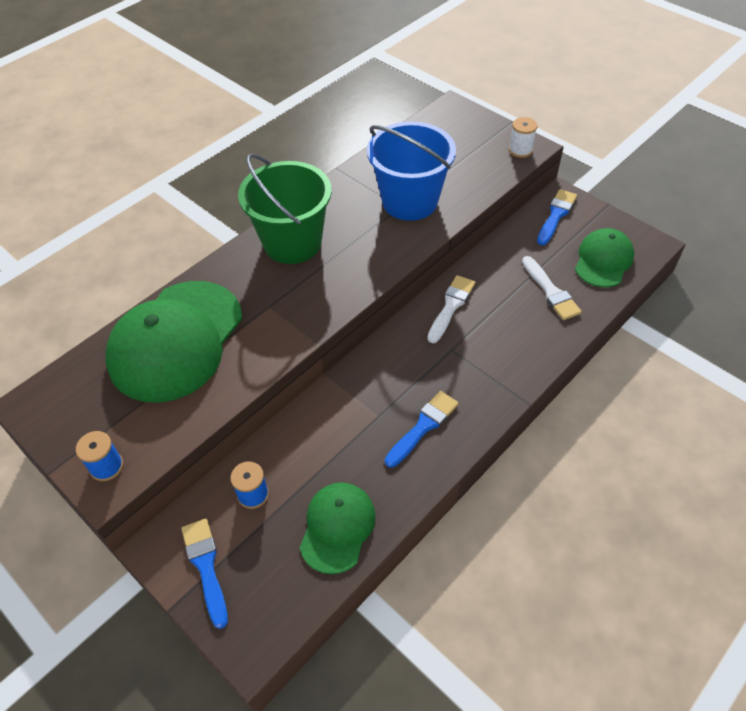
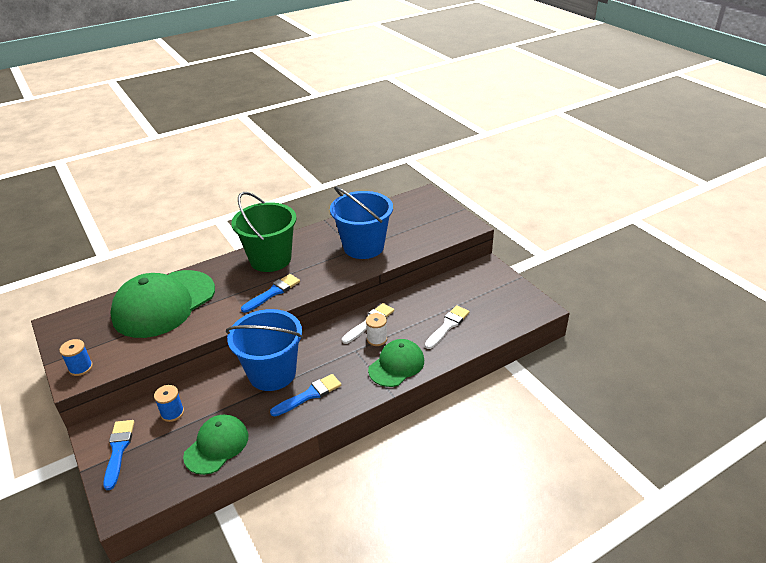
camera: 15 degrees right, 15 degrees down
(359, 406) = (272, 373): none -> blue bucket
(520, 150) = (460, 227): white spool -> white spool (377, 339)
(551, 291) = (447, 326): white brush -> white brush turned 135 degrees counterclockwise
(556, 215) = (478, 277): blue brush -> blue brush (273, 292)
(603, 260) = (498, 312): green cap -> green cap (396, 365)

